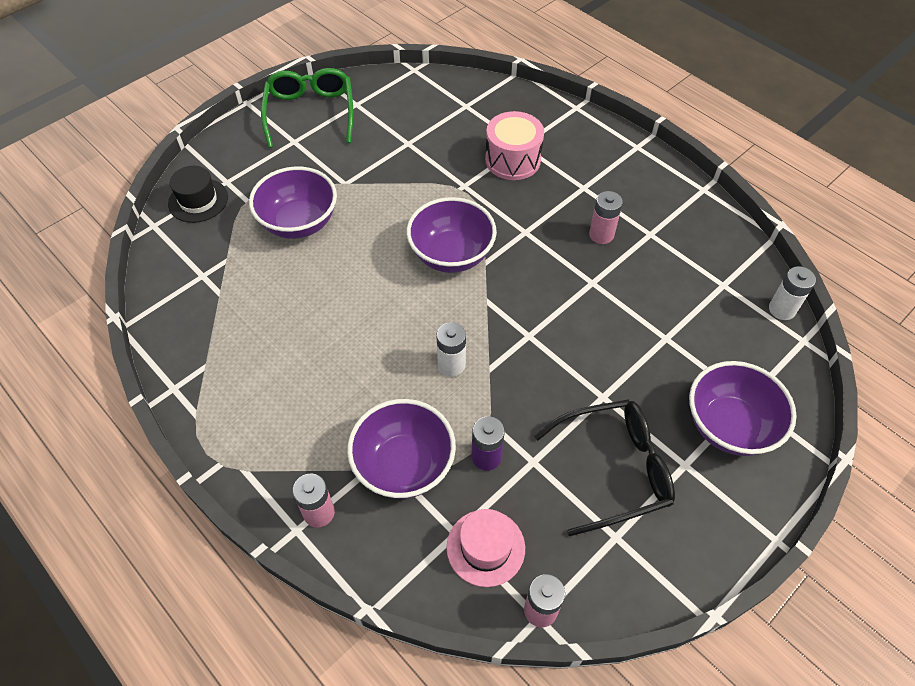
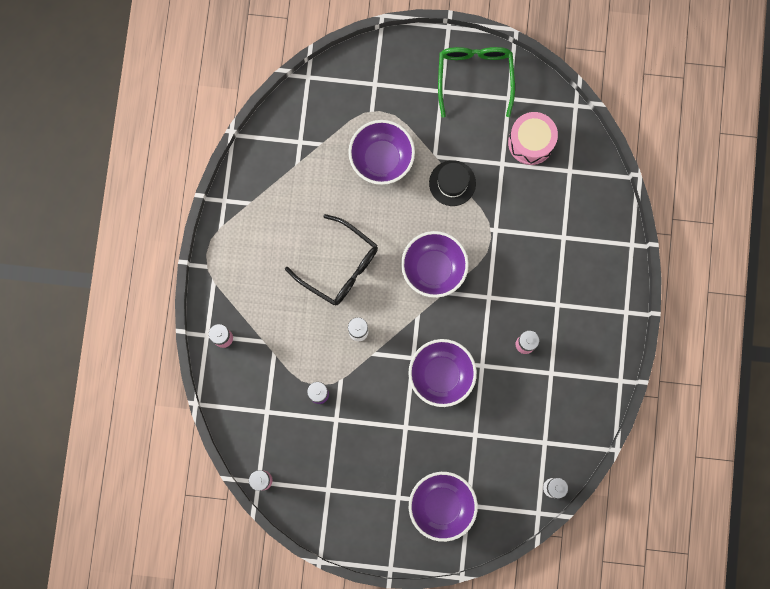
camera: 50 degrees right, 25 degrees up
(198, 200) = (347, 83): black hat -> black hat (452, 183)
(310, 113) = (475, 77): green glasses -> green glasses turned 45 degrees counterclockwise
(404, 465) = (280, 357): purple bowl -> purple bowl (441, 375)
(485, 547) = (271, 431): pink hat -> none
(513, 160) = (544, 242): pink drum -> pink drum (530, 142)
(614, 469) = (365, 463): black glasses -> black glasses (340, 266)

